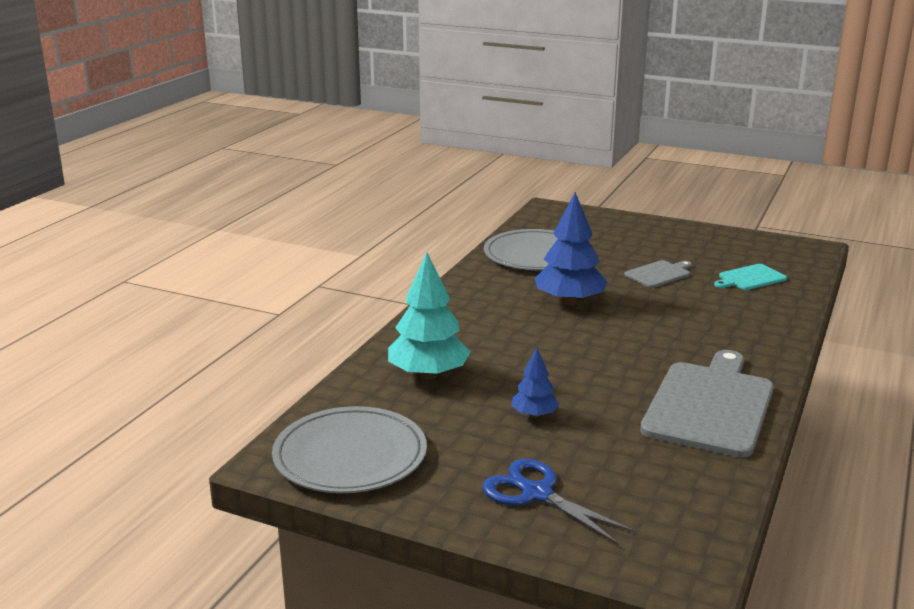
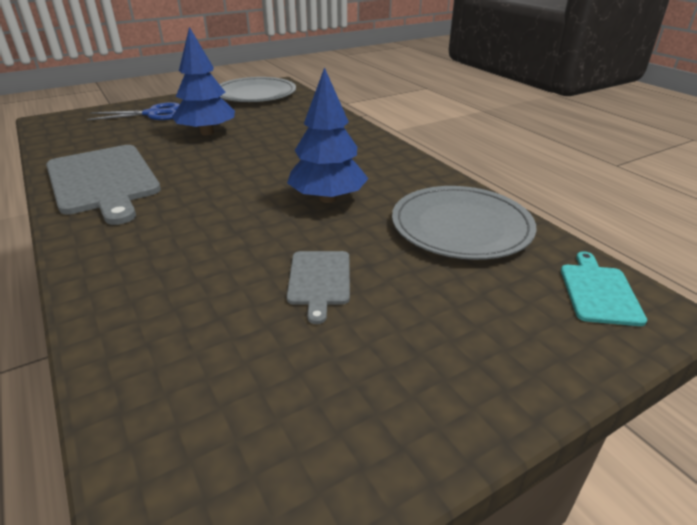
camera: 125 degrees right, 10 degrees up
(428, 374) = (298, 123): turquoise tree -> none
(534, 415) = (207, 133): blue tree -> blue tree, size x1.86
(750, 278) = (210, 351): turquoise cutting board -> turquoise cutting board (599, 291)

